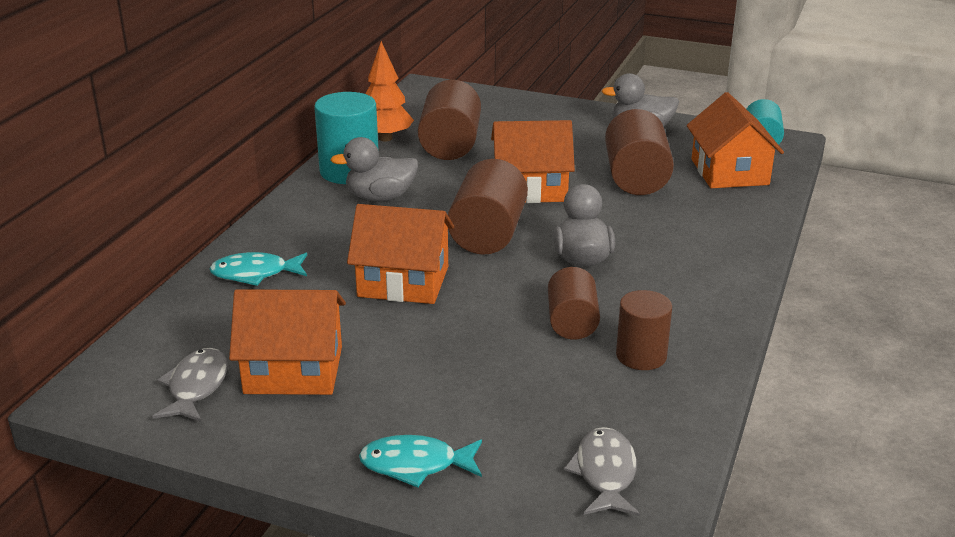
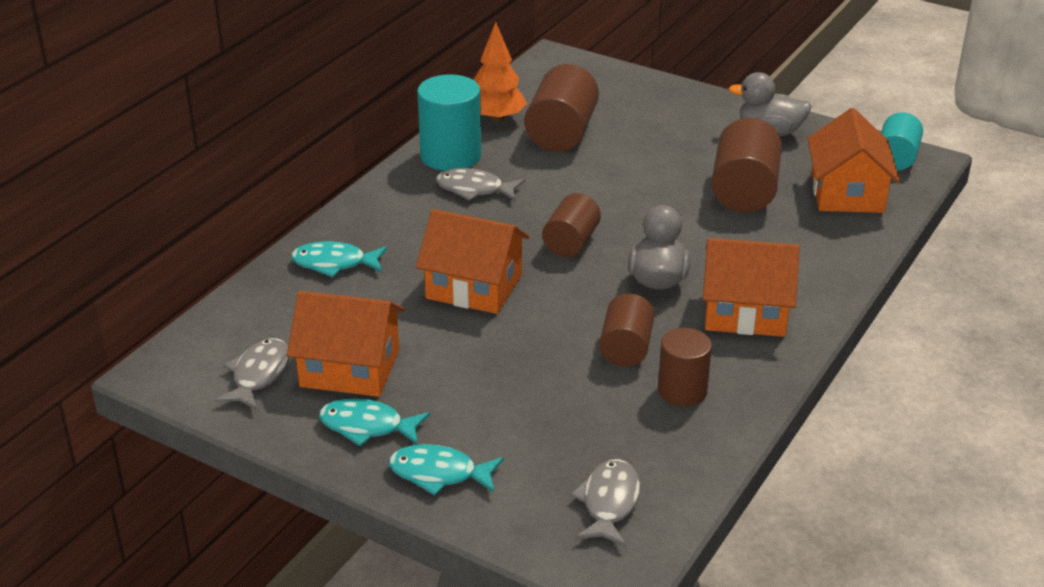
camera: 10 degrees right, 5 degrees up
(325, 425) = (367, 426): none -> turquoise fish
(380, 197) = (474, 189): grey duck -> grey fish
(488, 234) = (571, 242): brown cylinder -> brown cylinder, size x0.65
(530, 188) = (630, 193): orange house -> orange house (745, 312)

